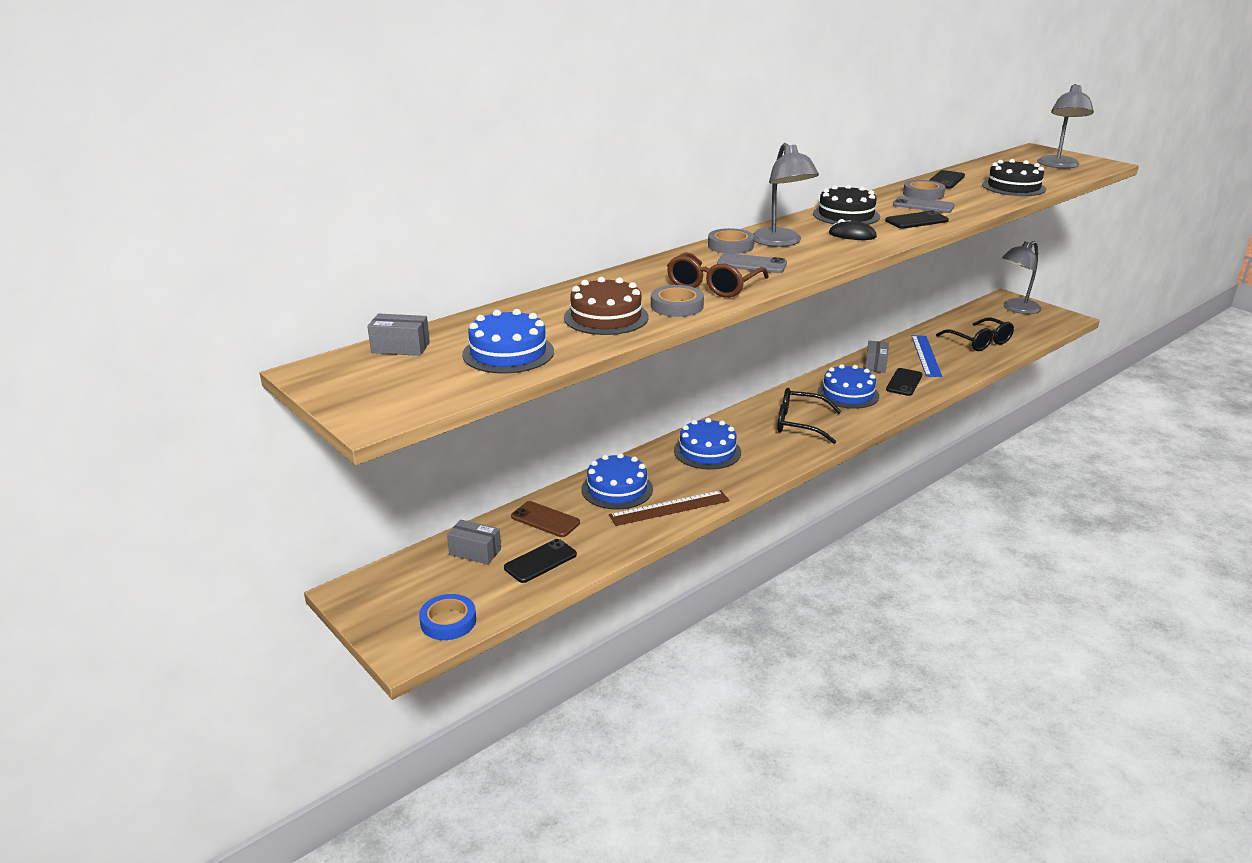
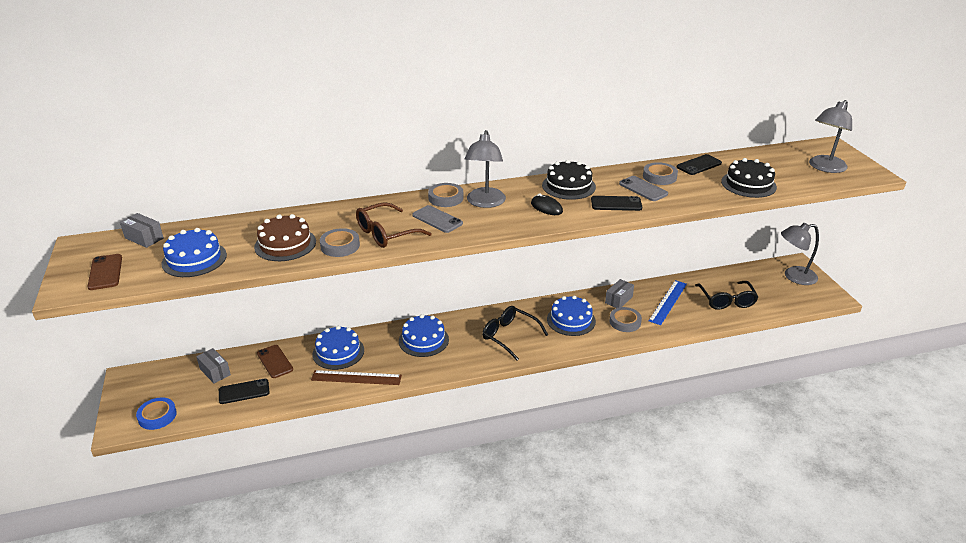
camera: 25 degrees right, 5 degrees up
(401, 390) = (105, 272): none -> brown phone
(904, 382) = (625, 322): black phone -> grey tape

